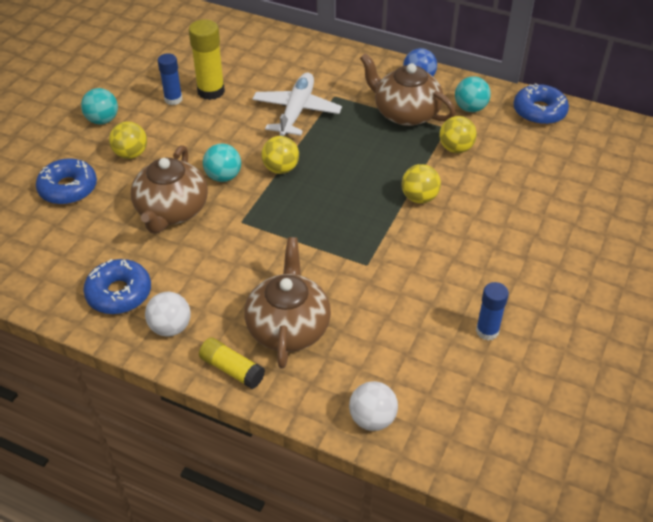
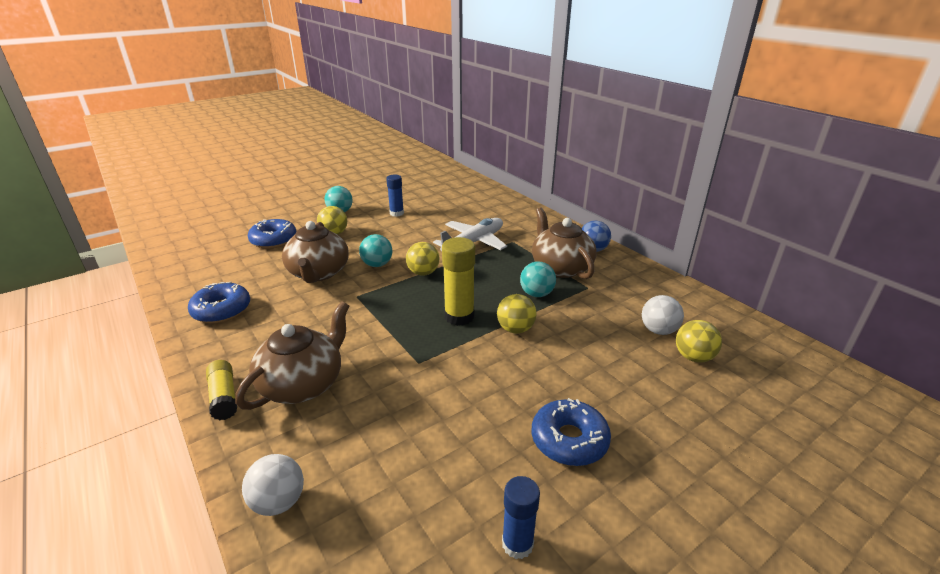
camera: 30 degrees right, 15 degrees down
(170, 327) = (223, 346): white ball -> white ball (658, 330)
(171, 211) = (318, 273): brown teapot -> brown teapot turned 45 degrees counterclockwise
(211, 91) = (426, 215): yellow glue stick -> yellow glue stick (459, 316)
(455, 148) = (583, 304): yellow ball -> yellow ball (693, 357)
(470, 108) = (623, 280): turquoise ball -> turquoise ball (536, 294)
(487, 331) = (473, 471): blue glue stick -> blue glue stick (517, 544)
(539, 111) = (691, 302): blue donut -> blue donut (569, 440)

